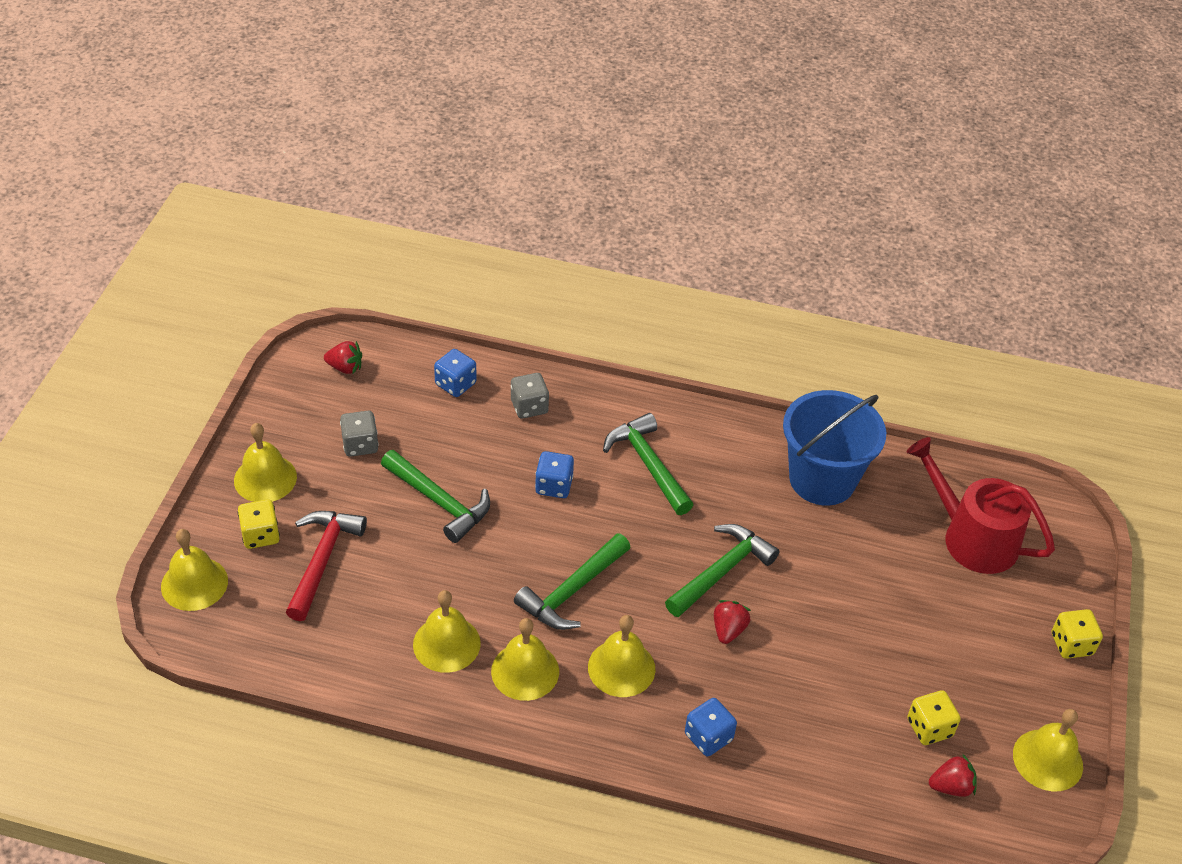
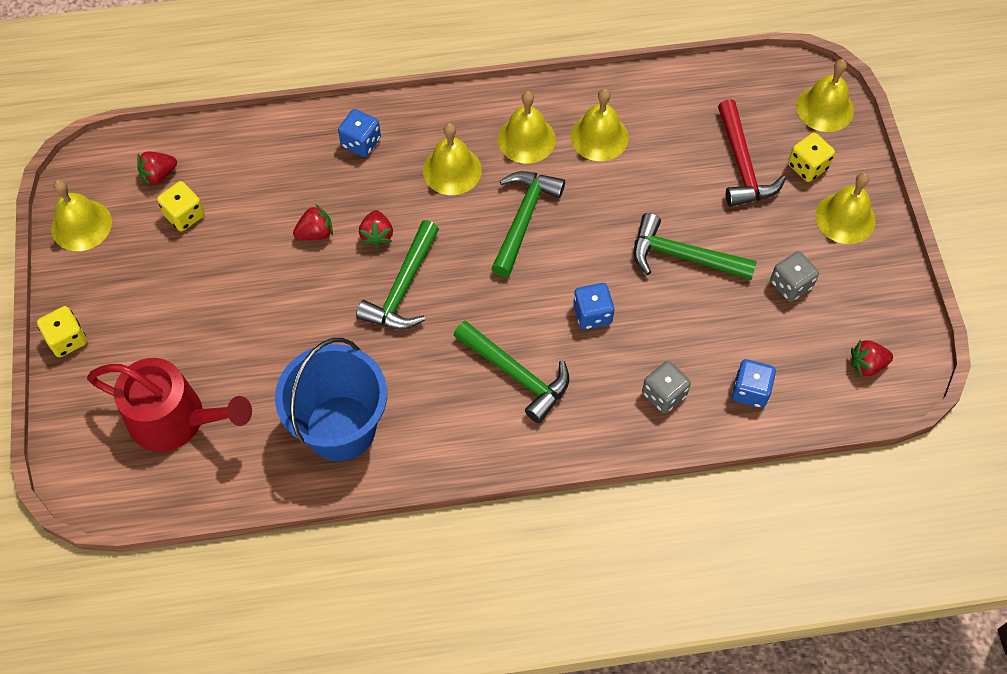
camera: 160 degrees right, 15 degrees up
(791, 656) = (315, 233): none -> red strawberry

